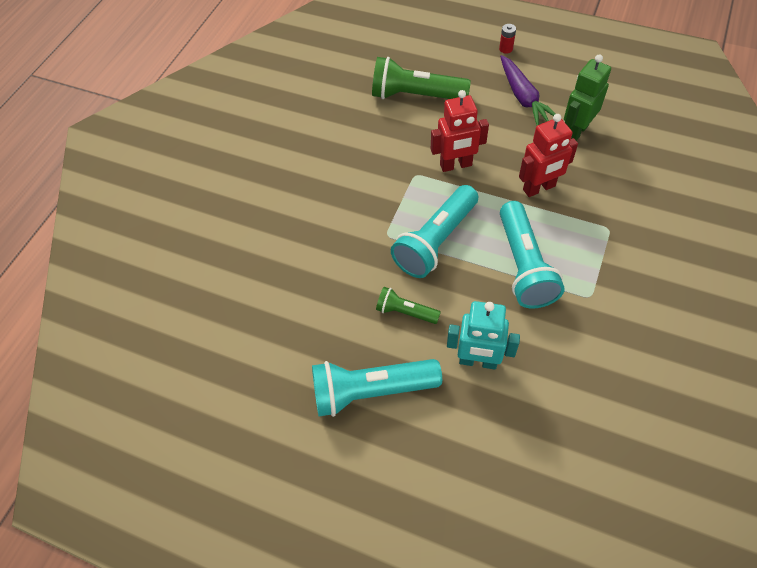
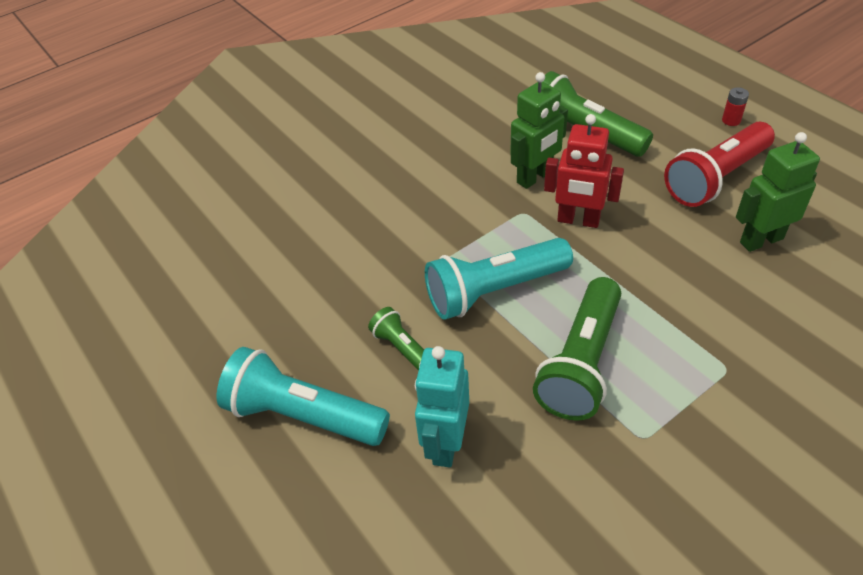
camera: 30 degrees right, 10 degrees down
(405, 144) = (535, 177): none -> green robot
(478, 361) = (445, 444): turquoise robot -> turquoise robot turned 60 degrees clockwise
(523, 97) = (716, 178): purple carrot -> red flashlight
(524, 266) = (581, 363): turquoise flashlight -> green flashlight
(539, 188) = (665, 285): red robot -> none

